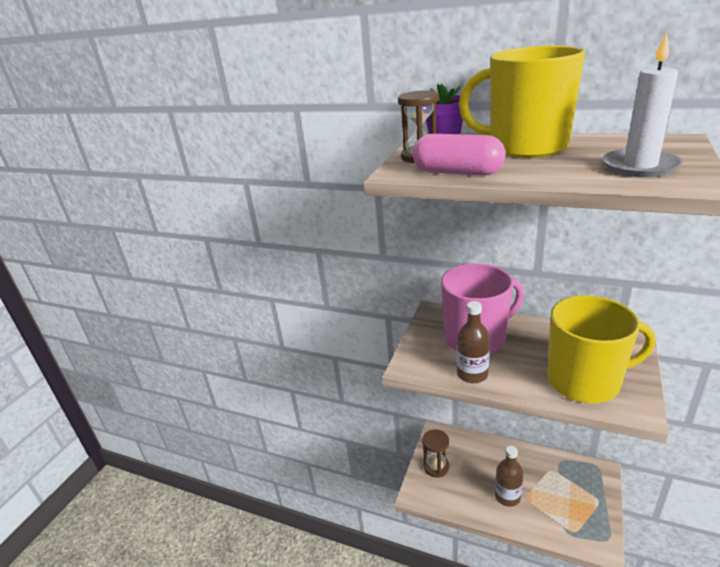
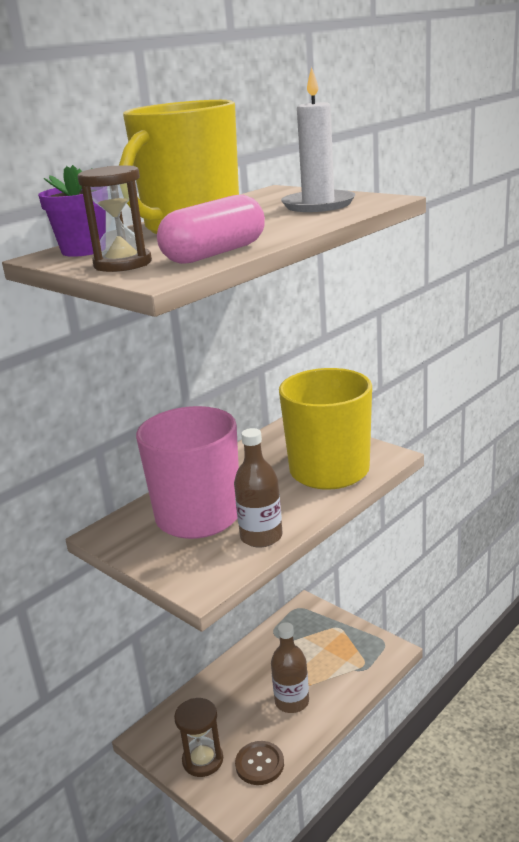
camera: 70 degrees left, 5 degrees down
(449, 497) = (259, 764): none -> brown button

